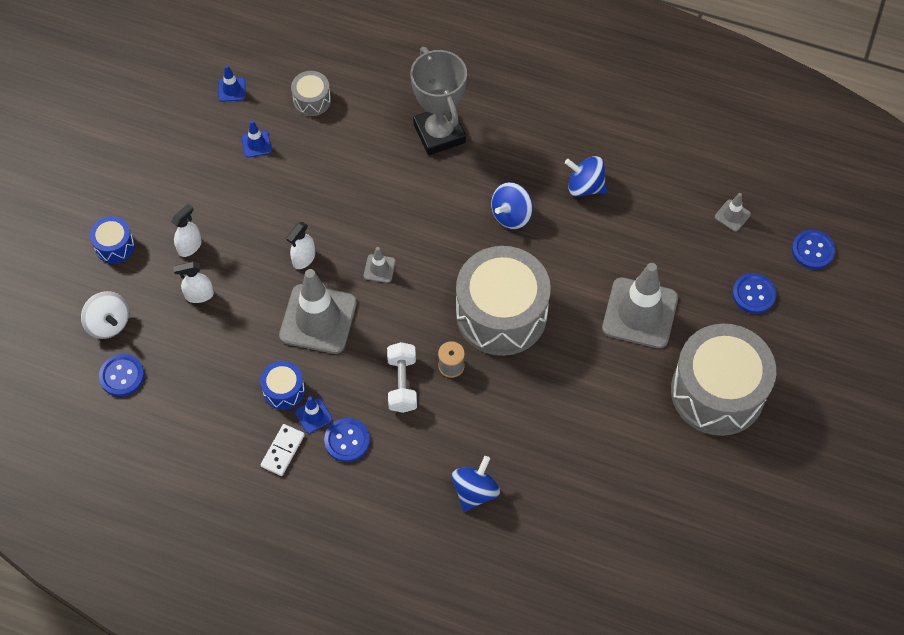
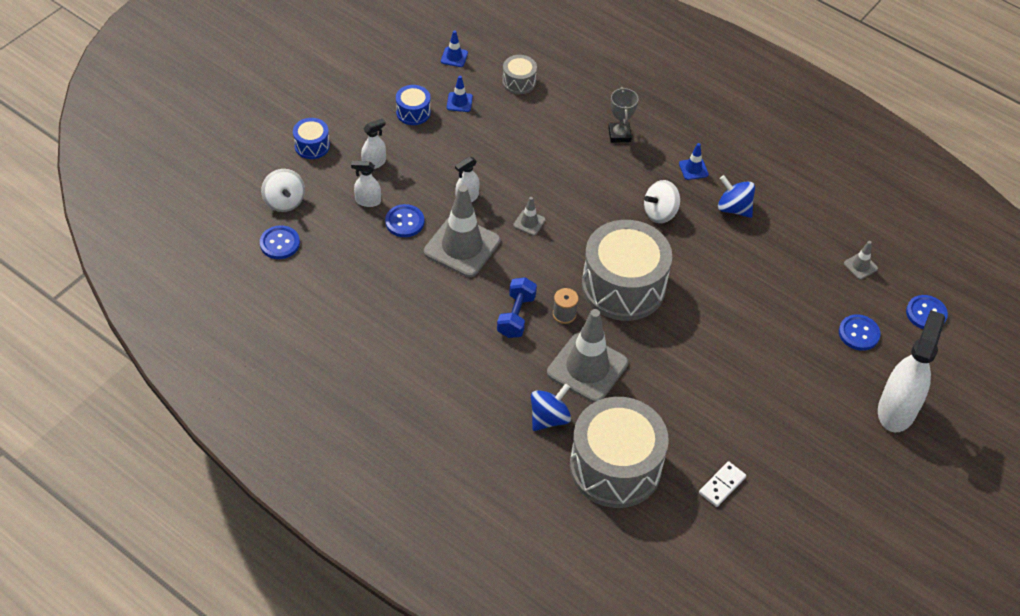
camera: 15 degrees right, 10 degrees down
(283, 451) = (393, 338): white domino -> white domino (722, 485)
(284, 390) = (412, 292): blue drum -> blue drum (413, 112)
(313, 415) = (430, 319): blue traffic cone -> blue traffic cone (693, 169)
(347, 440) = (451, 346): blue button -> blue button (404, 222)
(402, 384) = (516, 316): white dumbbell -> blue dumbbell
(439, 133) = (619, 135): grey trophy -> grey trophy, size x0.56
(511, 215) = (660, 213): blue spinning top -> white spinning top
(640, 313) = (748, 320): grey traffic cone -> grey traffic cone (587, 368)
(717, 392) = (798, 402): grey drum -> grey drum (615, 467)
(816, 369) = (896, 410): none -> white spray bottle

